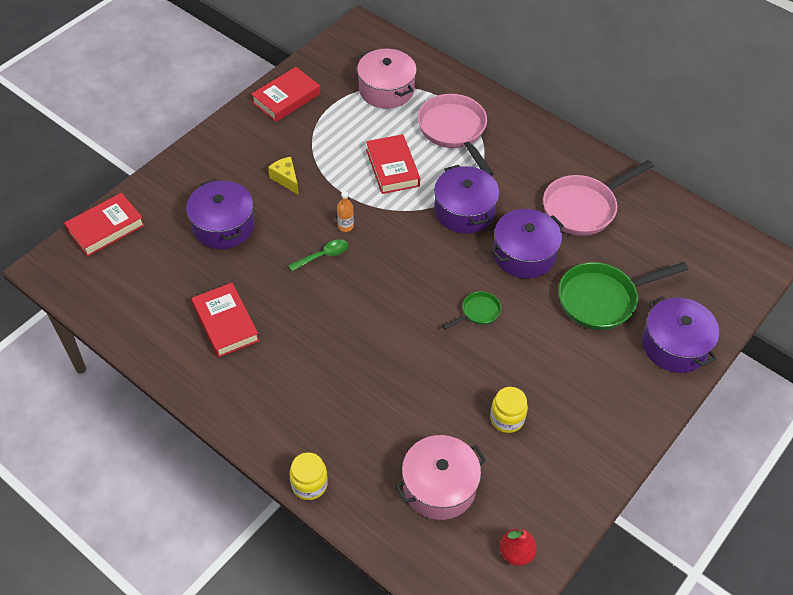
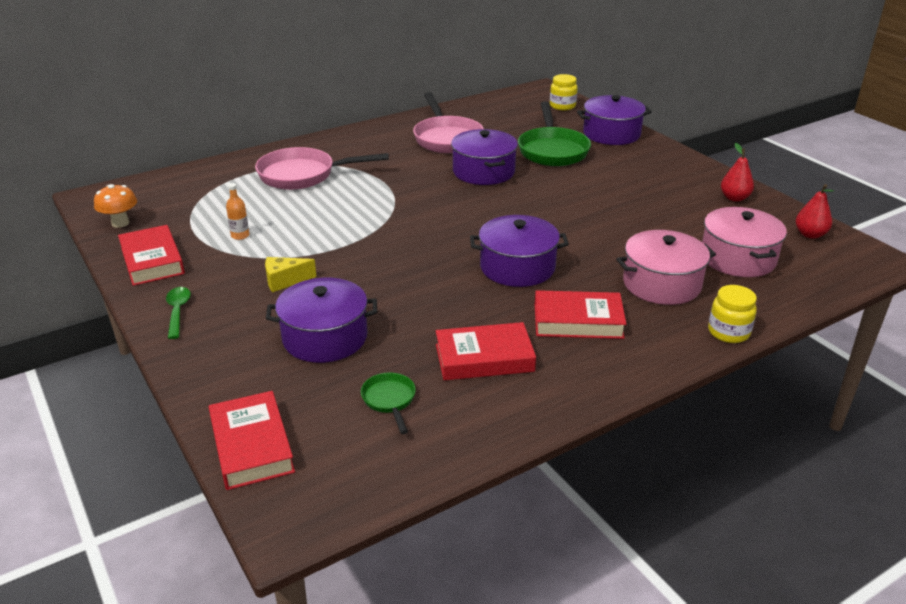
camera: 70 degrees left, 20 degrees down
(323, 256) = (419, 275): green spoon -> green spoon (178, 311)
(330, 59) = (120, 223): none -> orange mushroom
(345, 226) = (386, 254): orange bottle -> orange bottle (240, 236)
(386, 90) = (207, 199): pink pot -> pink pot (661, 284)
(392, 168) = (324, 214): red book -> red book (578, 321)
(464, 211) = (411, 189): purple pot -> purple pot (517, 267)
(478, 312) = (541, 204): green pan -> green pan (389, 400)
(507, 418) = (667, 213): yellow jar -> yellow jar (562, 106)
(569, 478) = (734, 198): none -> red pear

